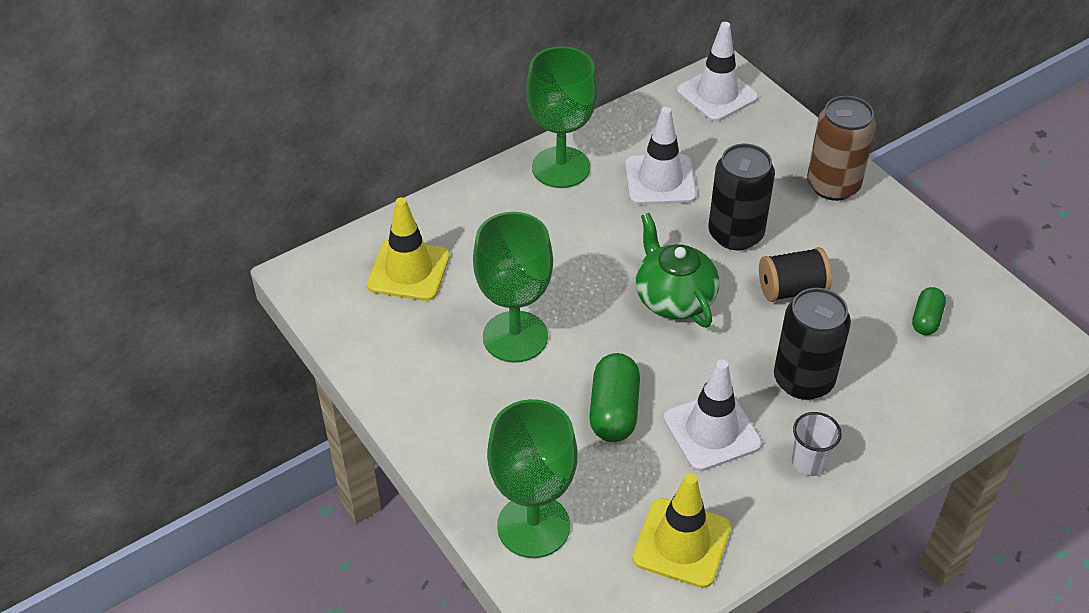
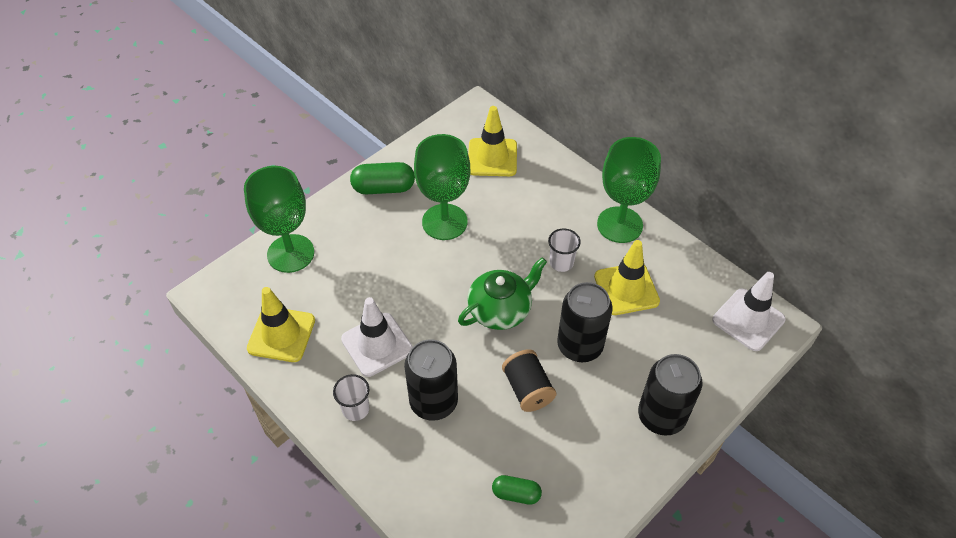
camera: 80 degrees right, 5 degrees up
(609, 230) = (561, 262): none -> white cup
(614, 411) = (388, 285): green capsule -> green capsule (383, 188)
(660, 180) = (626, 289): white traffic cone -> yellow traffic cone
(833, 185) = (661, 416): brown can -> black can

